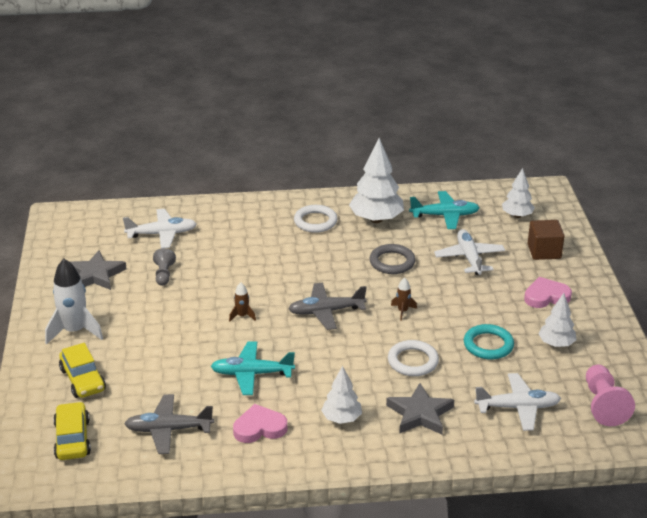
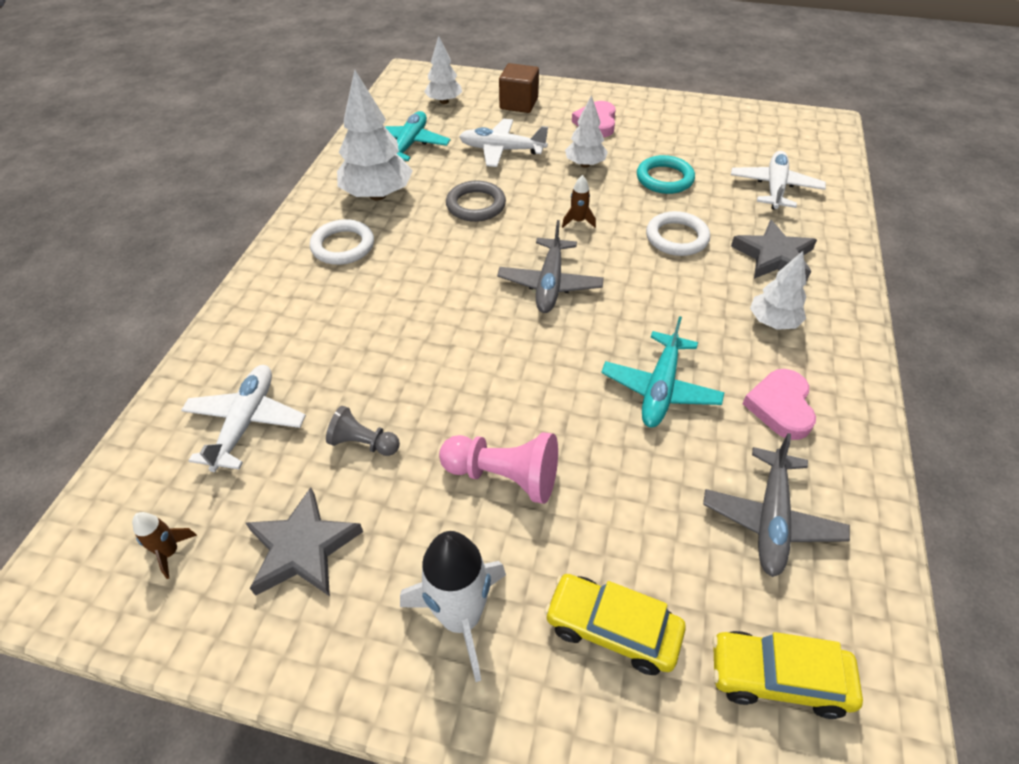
camera: 70 degrees left, 15 degrees up
(83, 380) = (612, 629): yellow car -> yellow car turned 150 degrees counterclockwise
(242, 316) = (521, 369): brown rocket -> brown rocket (170, 552)
(556, 344) = (677, 138): white tree -> white tree (585, 164)
(603, 405) = (779, 138): pink pawn -> pink pawn (504, 476)

